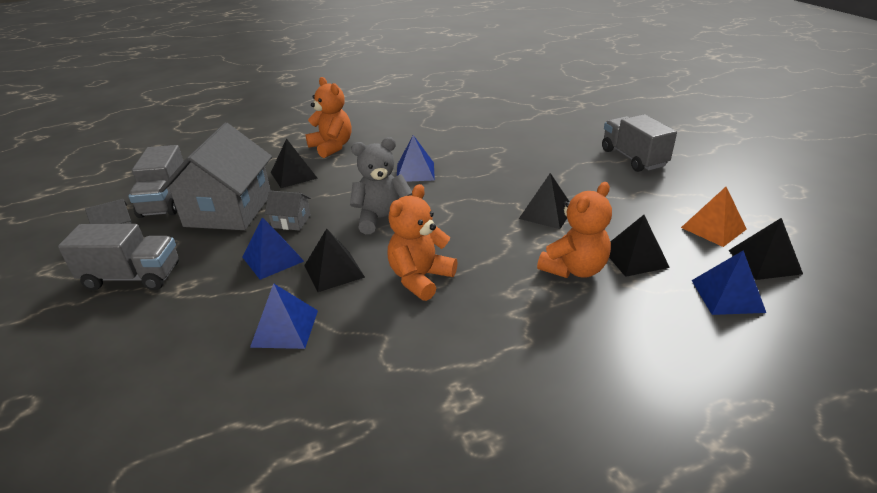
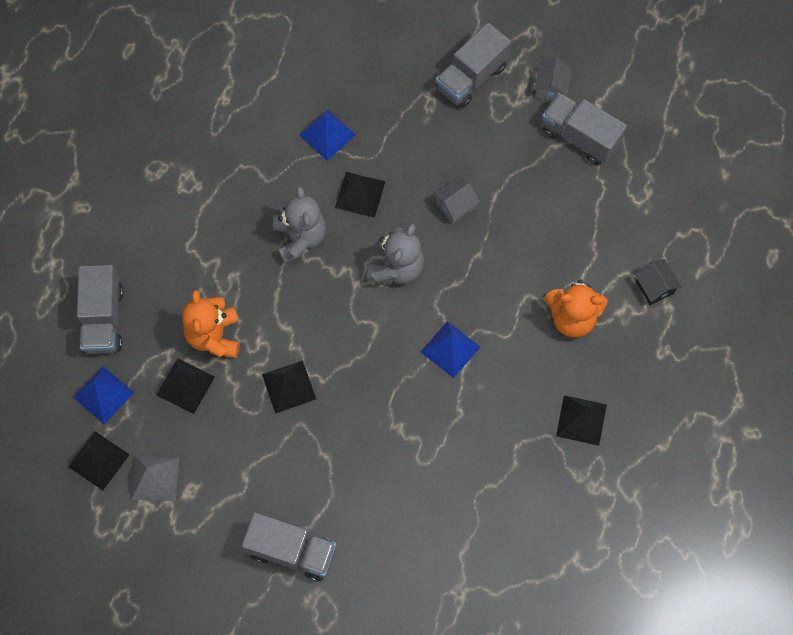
camera: 130 degrees right, 35 degrees up
(229, 210) = (518, 173): grey house -> none
(272, 259) = (412, 167): blue pyramid -> none
(275, 134) = (654, 287): none -> black house
(293, 175) = (539, 251): black pyramid -> black pyramid (581, 420)
(420, 278) = (300, 238): orange teddy bear -> grey teddy bear
(682, 347) = (104, 319): none -> grey truck
(713, 228) = (155, 478): orange pyramid -> grey pyramid

